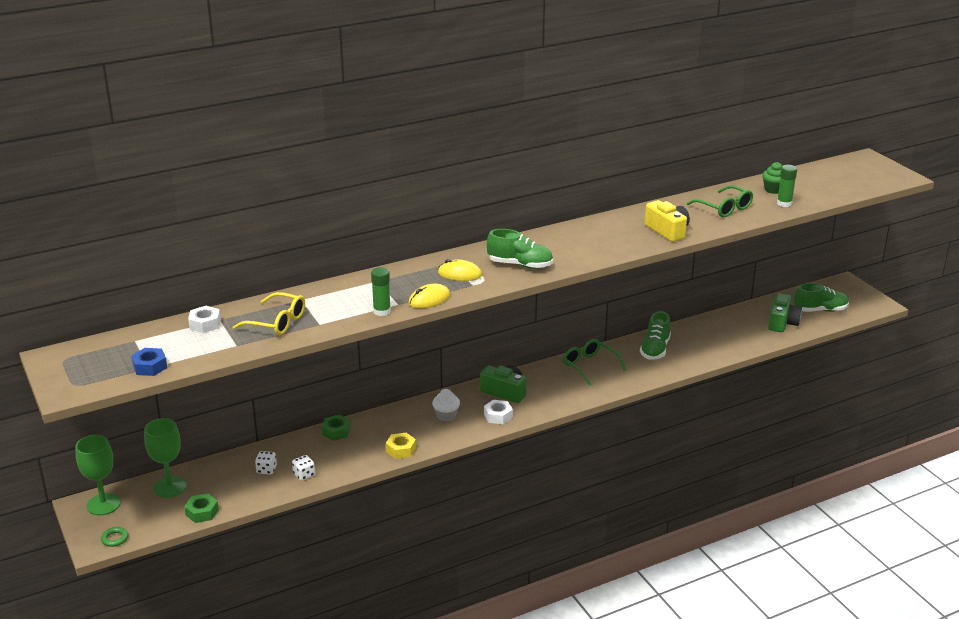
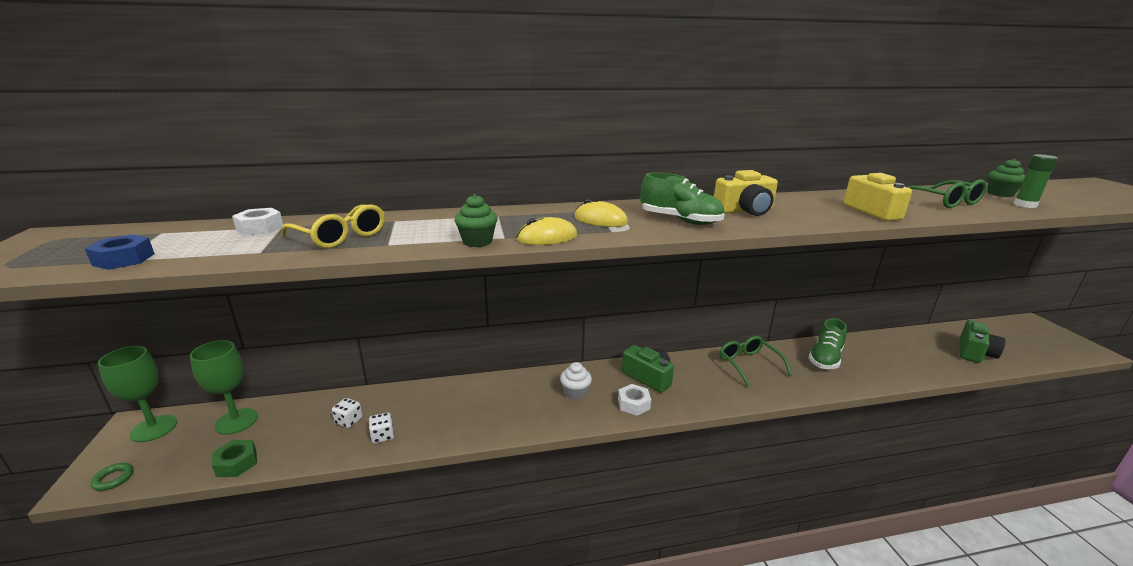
camera: 15 degrees right, 5 degrees down
(336, 431) = (450, 389): green nut -> none
(382, 311) = (477, 242): green glue stick -> green cupcake
(401, 449) = (507, 425): yellow nut -> none
(568, 245) = (745, 210): none -> yellow camera
(820, 310) = (1017, 346): green shoe -> none

